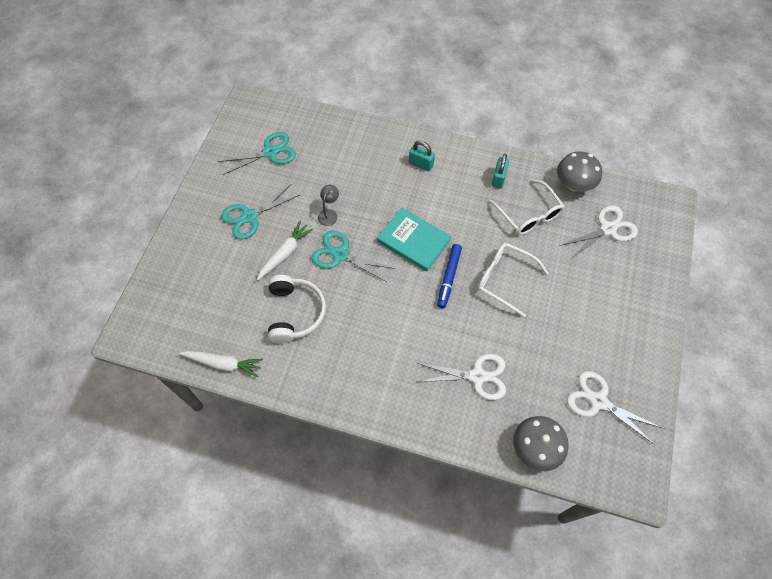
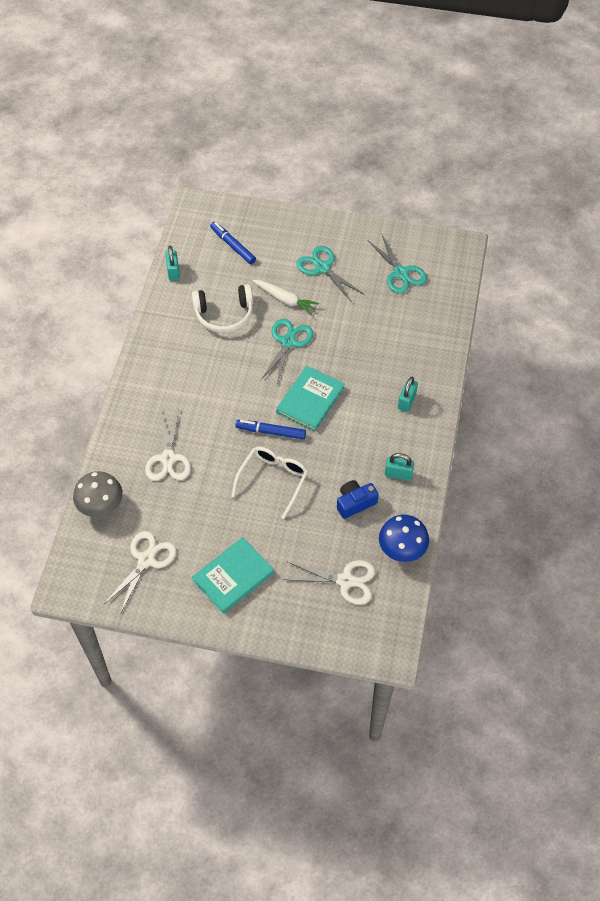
camera: 85 degrees right, 5 degrees down
(199, 299) = (233, 246): none -> blue marker
(223, 364) = (173, 272): white carrot -> turquoise padlock
(329, 214) = (333, 328): grey lamp -> none
(528, 214) = (355, 503): white glasses -> blue camera
(573, 184) = (402, 549): grey mushroom -> blue mushroom
(608, 229) = (345, 581): white scissors -> white scissors turned 45 degrees counterclockwise
(610, 320) = (233, 576): none -> turquoise book

